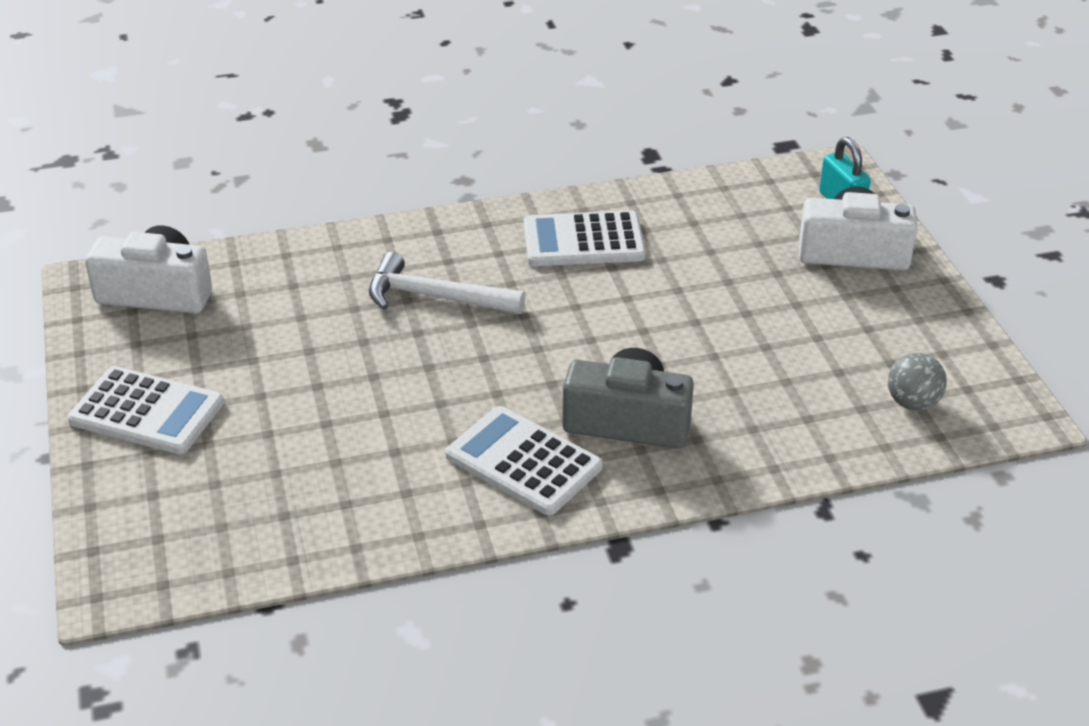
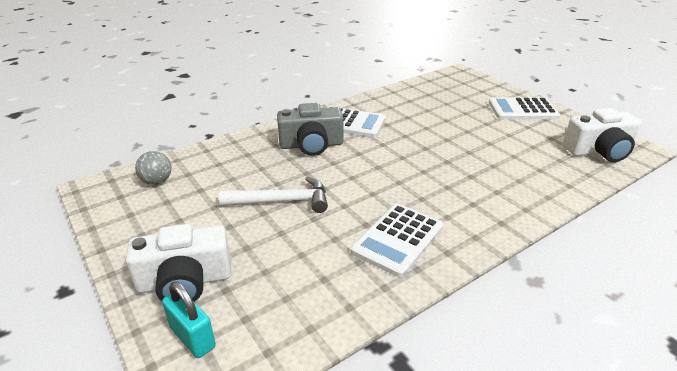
camera: 160 degrees right, 5 degrees down
(435, 297) = (456, 180): white hammer -> white hammer (282, 201)
(583, 241) = (398, 239): white calculator -> white calculator turned 150 degrees clockwise

